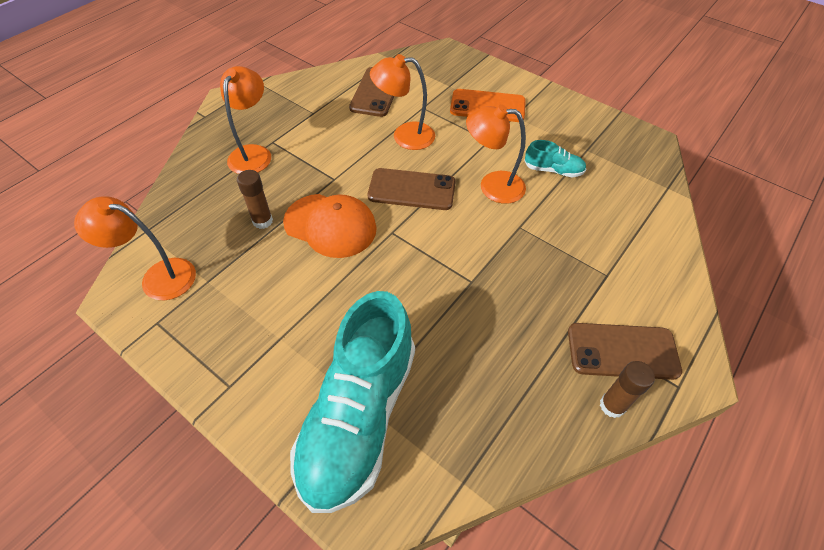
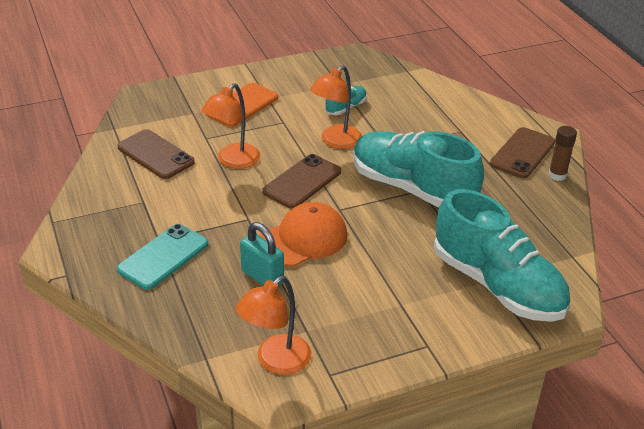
camera: 60 degrees left, 15 degrees down
(253, 153) = (163, 257): orange lamp -> turquoise phone
(262, 221) = (262, 277): brown glue stick -> turquoise padlock
(468, 273) = (412, 188): none -> turquoise shoe

